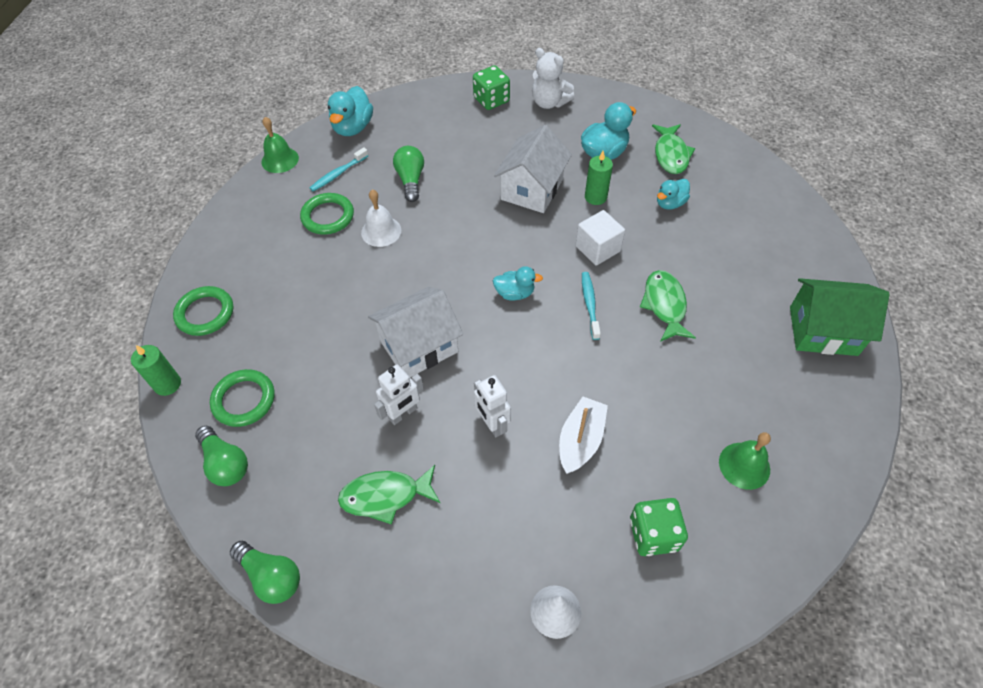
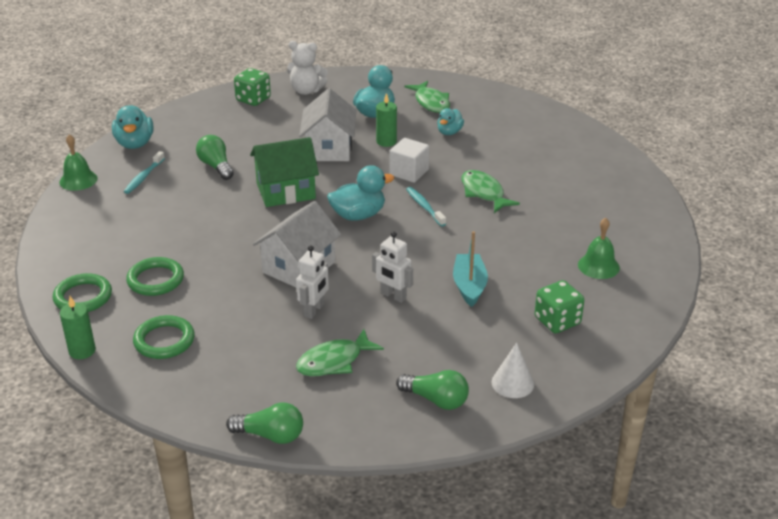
camera: 25 degrees left, 20 degrees down
(225, 463) = (177, 383): green light bulb -> green light bulb (436, 400)
(328, 216) = (155, 207): green ring -> green ring (155, 280)
(381, 231) = (212, 205): white bell -> none
(515, 293) = (358, 215): turquoise duck -> turquoise duck, size x1.57
(580, 440) = (469, 286): white boat -> turquoise boat
(823, 331) = (609, 178): green house -> green house (285, 191)

